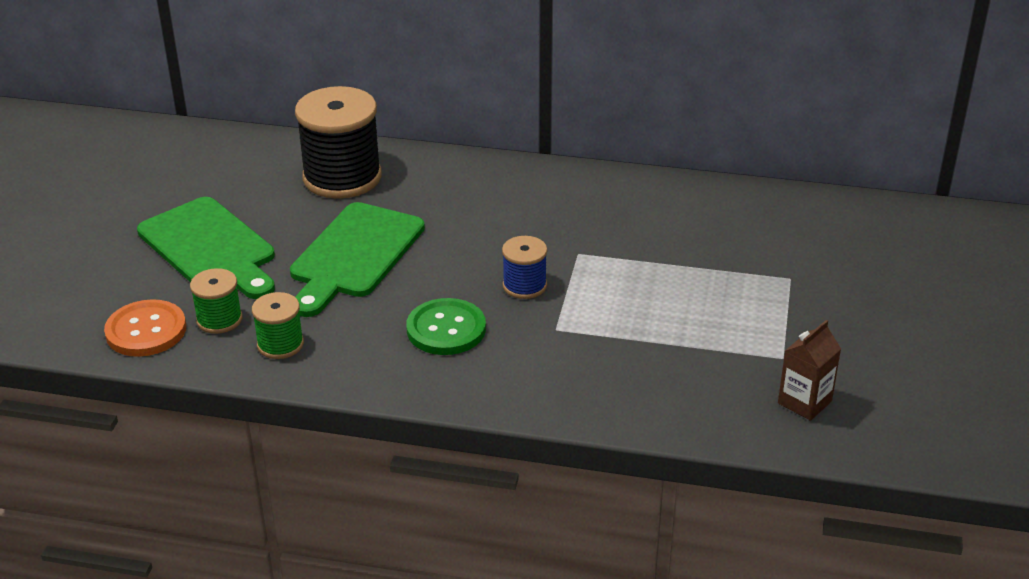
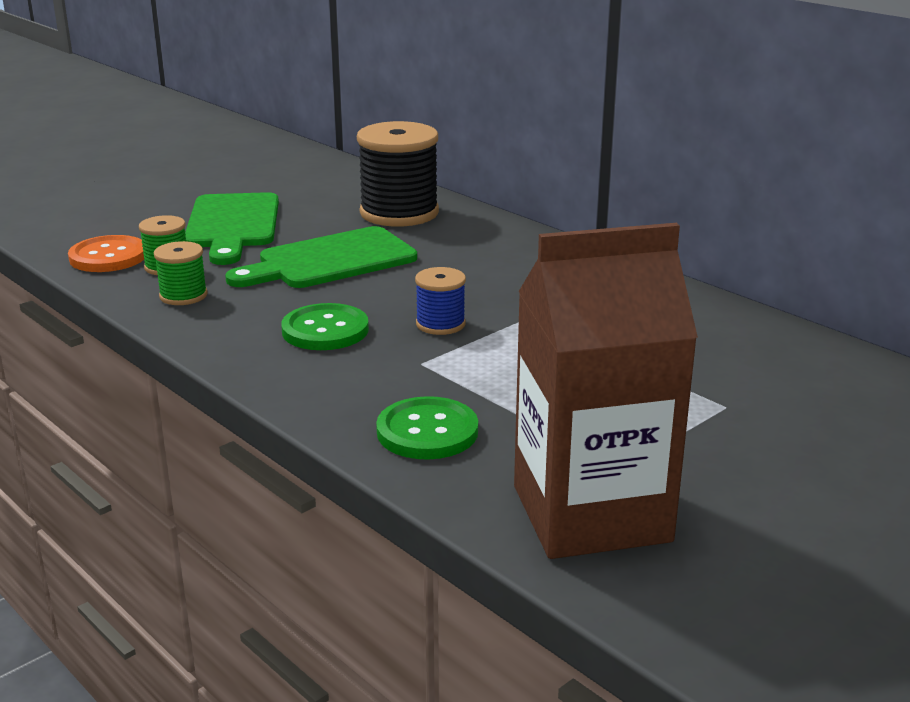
camera: 35 degrees right, 10 degrees down
(634, 387) = (427, 431): none -> green button
(804, 402) = (591, 513): brown carton -> brown carton, size x2.41

